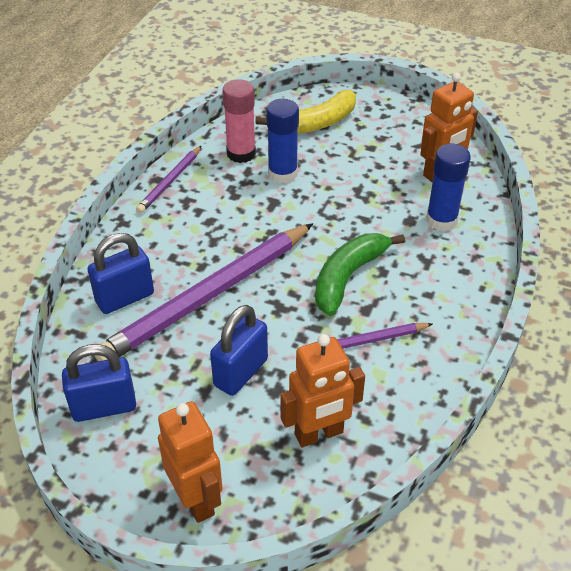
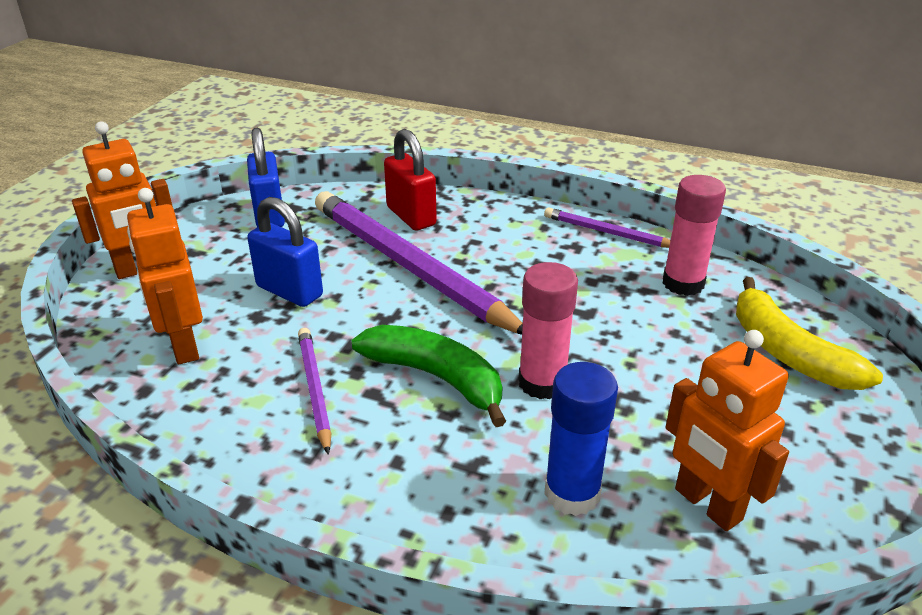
camera: 90 degrees right, 10 degrees down
(125, 298) = (411, 216): blue padlock -> red padlock
(282, 174) = (649, 320): blue glue stick -> none
(350, 227) = (542, 383): none -> pink glue stick

